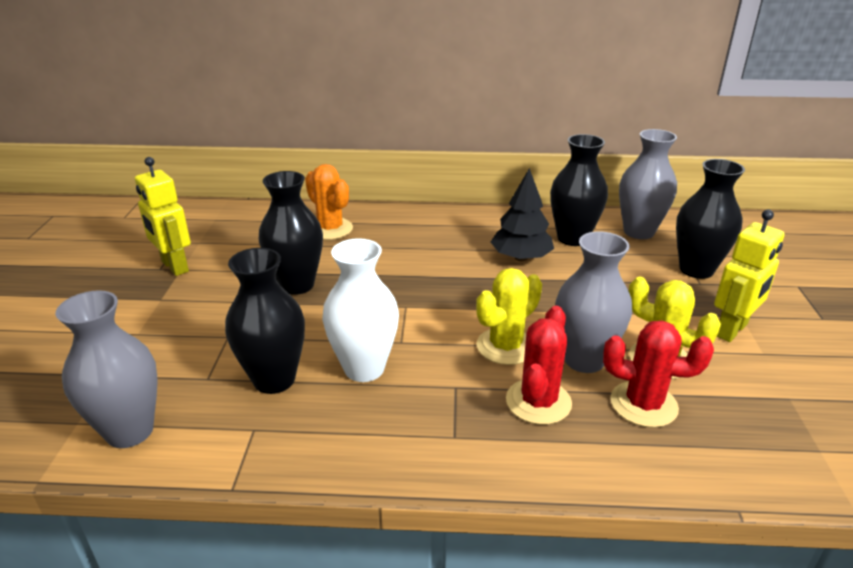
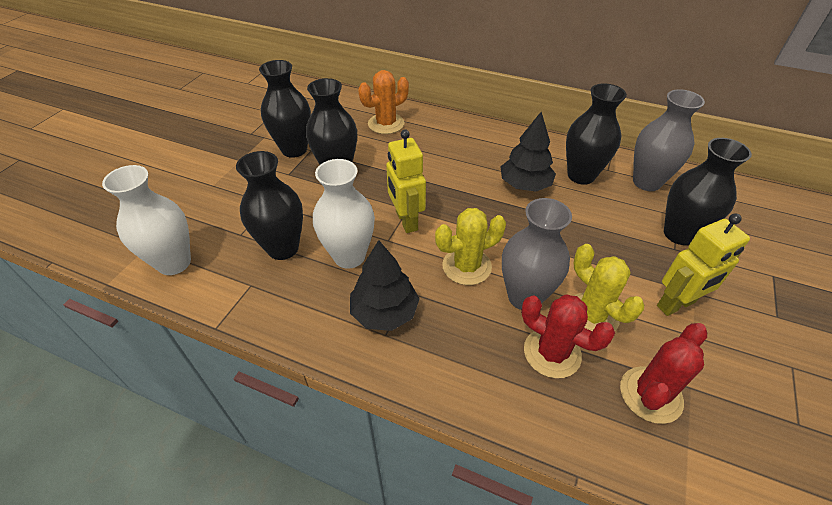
camera: 20 degrees right, 15 degrees up
(129, 431) = (174, 263): grey vase -> white vase
(174, 267) = (261, 134): yellow robot -> yellow robot (406, 221)
(229, 274) = (294, 149): none -> black vase
(330, 229) = (386, 124): orange cactus -> orange cactus turned 75 degrees clockwise
(440, 414) = (384, 312): none -> black tree
(538, 402) = (465, 324): red cactus -> red cactus (650, 394)

